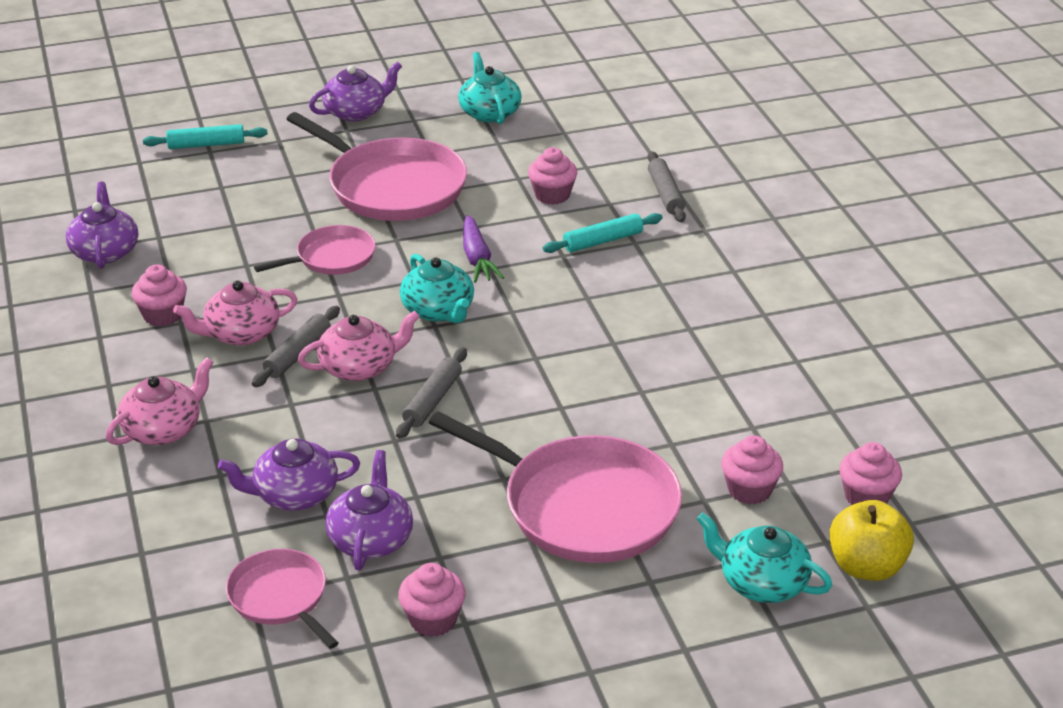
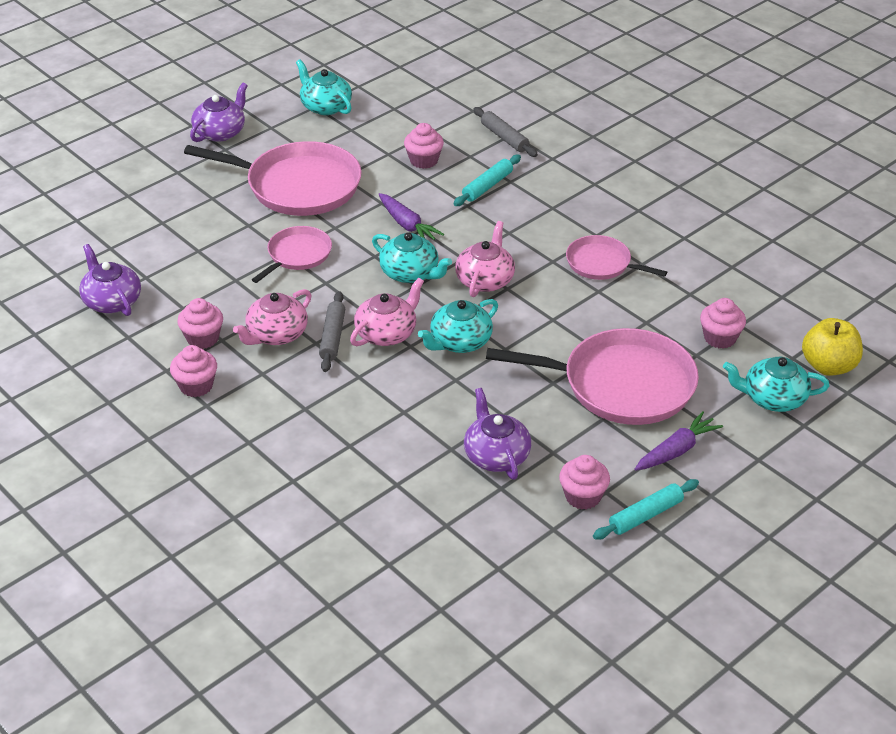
camera: 25 degrees left, 5 degrees up
(163, 429) = (278, 425): pink teapot -> pink teapot (485, 280)
(206, 144) = (120, 190): turquoise rolling pin -> turquoise rolling pin (645, 515)
(280, 597) = (466, 518): pink pan -> pink pan (601, 263)
(294, 494) = (416, 442): purple teapot -> none
(433, 400) = (459, 342): grey rolling pin -> turquoise teapot
(588, 604) = (676, 451): none -> purple carrot
(866, 497) = (795, 319): pink cupcake -> pink cupcake (196, 386)

